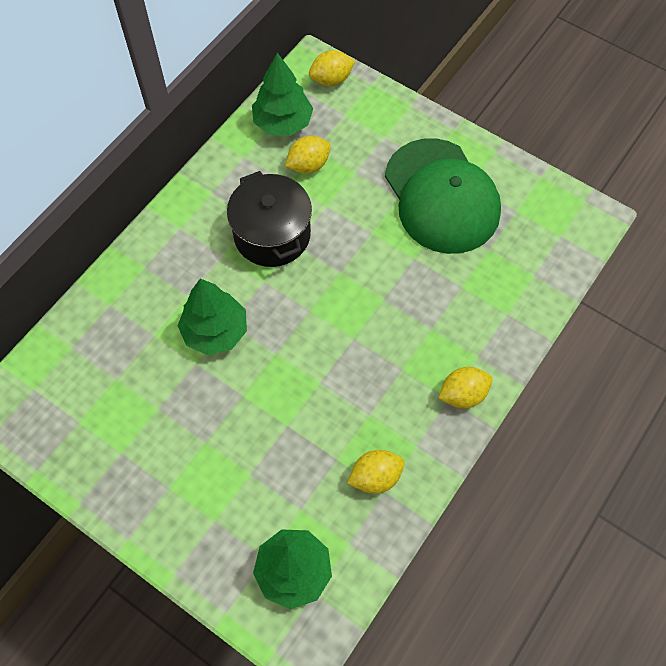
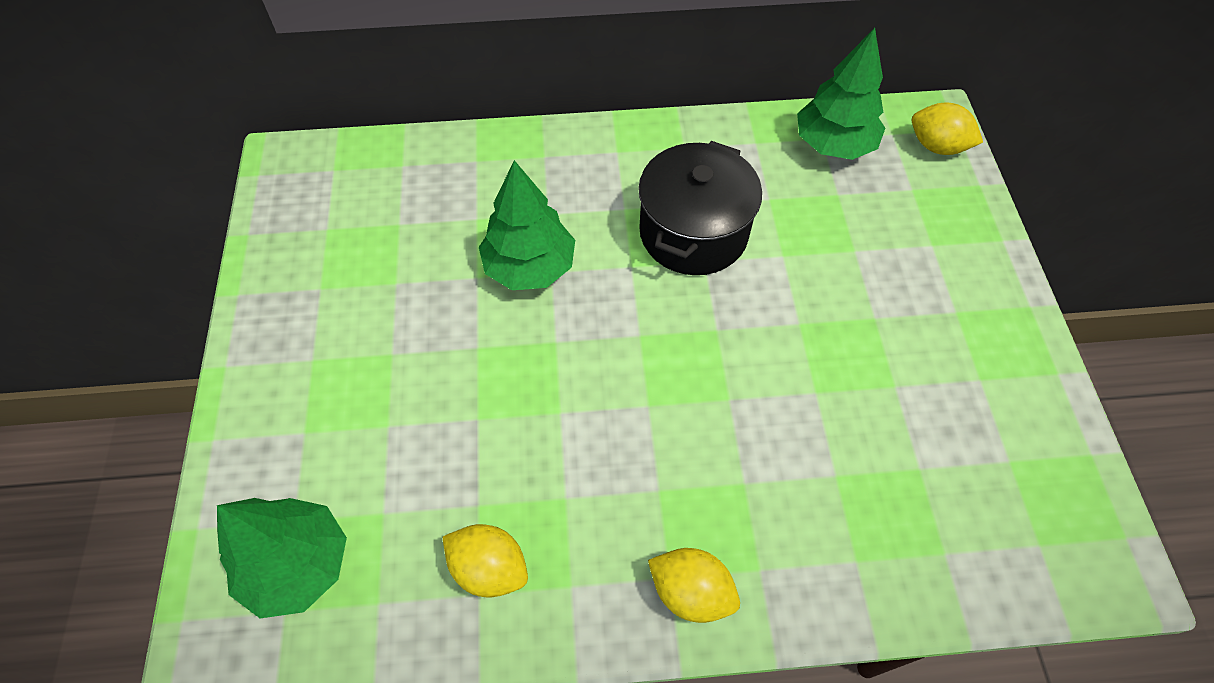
camera: 50 degrees right, 5 degrees down
(308, 165) = (812, 203): yellow lemon -> none
(441, 196) = (928, 360): green cap -> none

